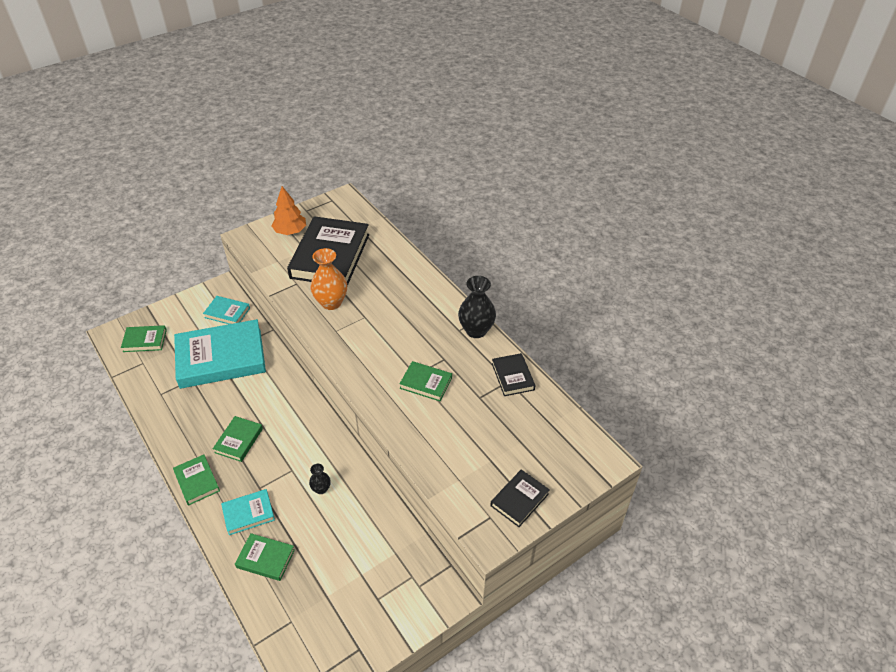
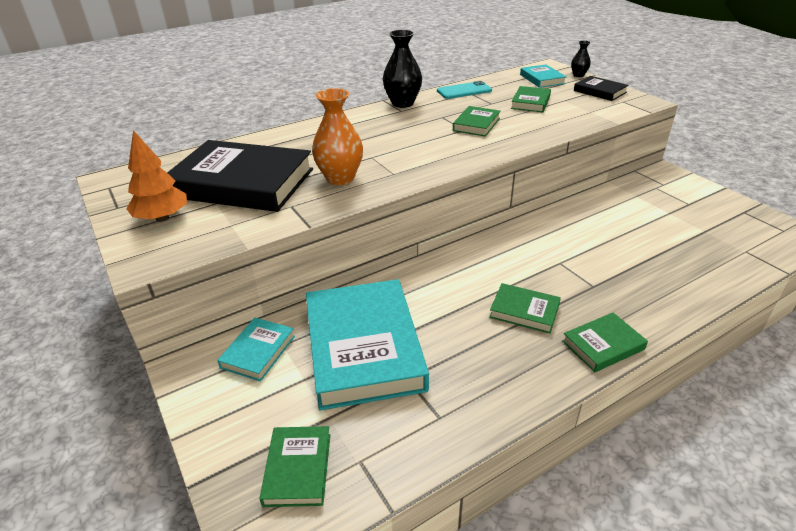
camera: 85 degrees left, 10 degrees down
(248, 513) = (634, 291): turquoise book -> turquoise book (542, 79)
(265, 558) = (686, 273): green book -> green book (530, 102)
(321, 489) = (580, 240): black vase -> black vase (578, 75)
(512, 376) = (464, 91): black book -> turquoise phone

